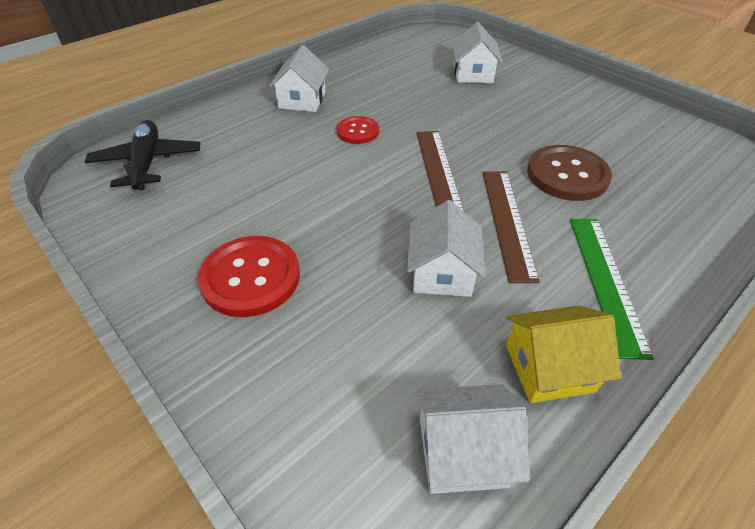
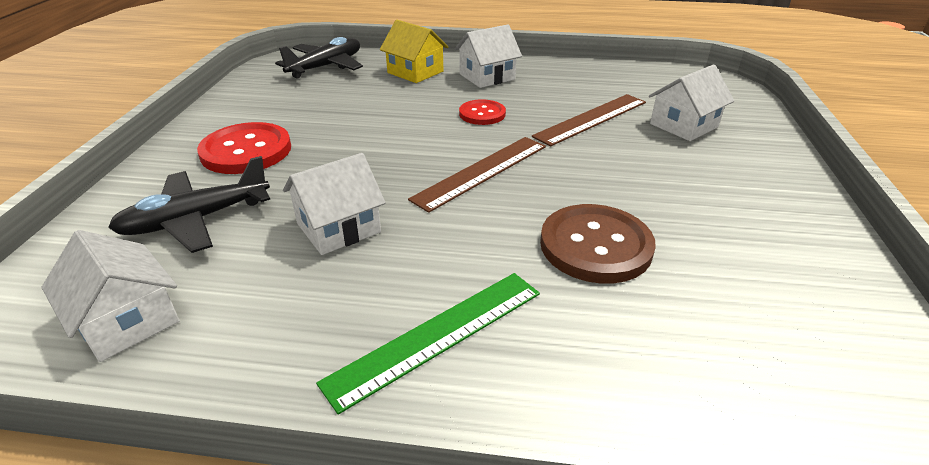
camera: 50 degrees right, 10 degrees down
(341, 355) = (196, 220): none -> black plane
(507, 221) = (457, 236): brown ruler -> brown ruler (591, 119)
(549, 368) = (264, 337): yellow house -> yellow house (415, 72)

